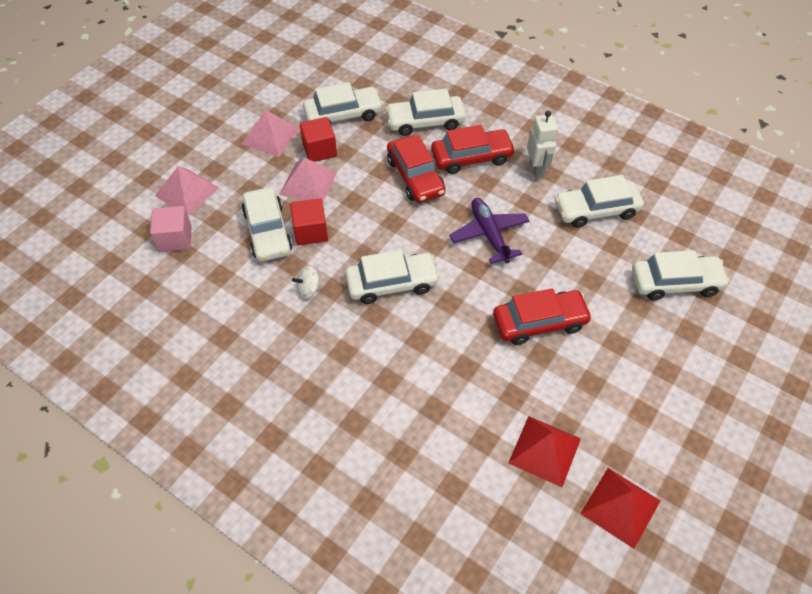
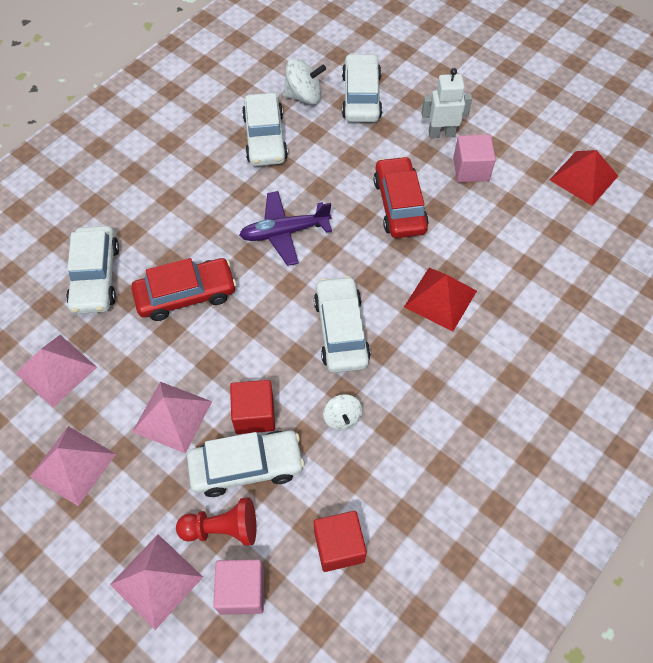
camera: 85 degrees left, 5 degrees up
(221, 222) = (222, 528): none -> red pawn
(319, 150) = (116, 401): red cube -> red cube (339, 546)
(343, 114) = (56, 370): white car -> pink pyramid
(471, 157) = (167, 235): red car -> none
(536, 169) = (199, 178): white robot -> white robot (441, 133)
(545, 450) = (535, 221): red pyramid -> red pyramid (440, 298)
(602, 387) = (471, 169): none -> pink cube
(659, 235) = (304, 96): none -> white spinning top

